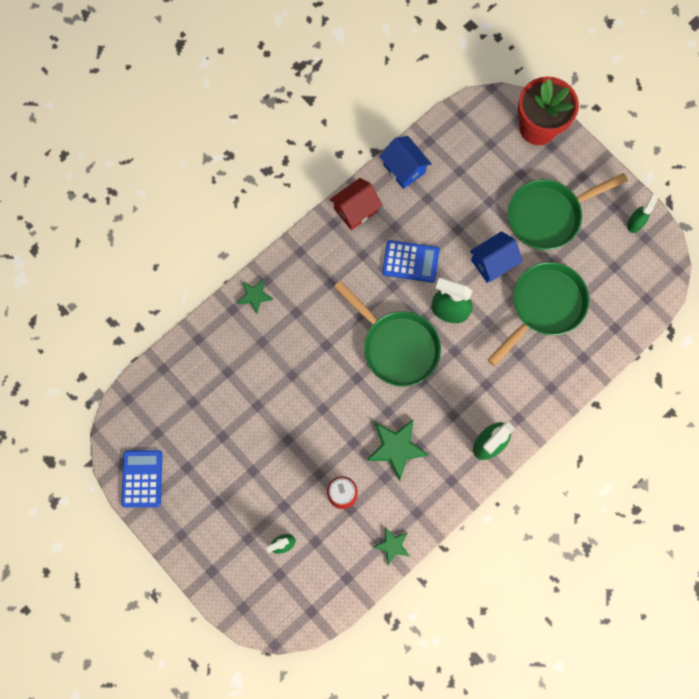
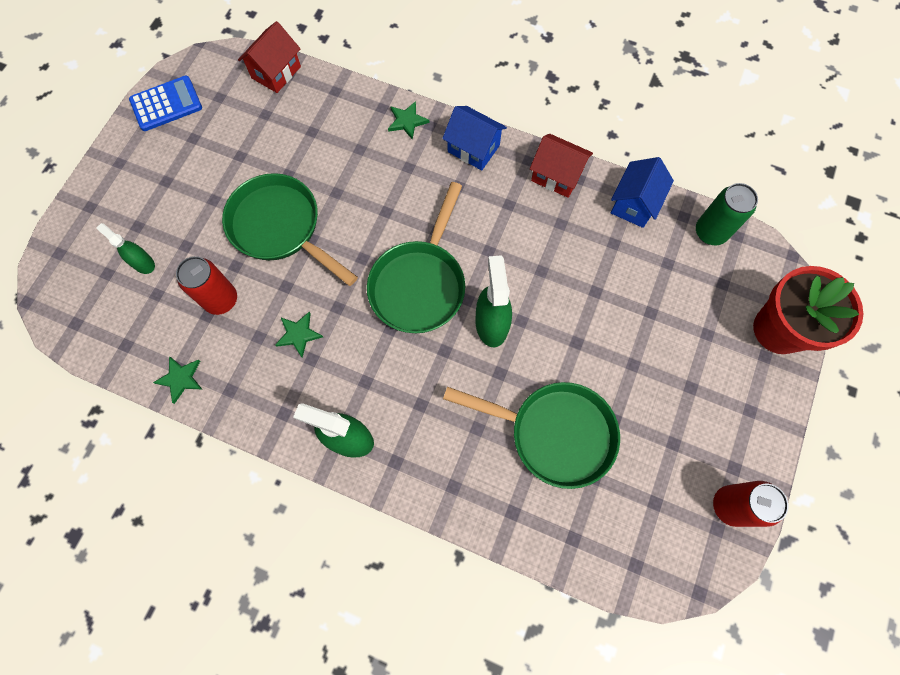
camera: 65 degrees right, 5 degrees down
(156, 378) = (276, 72): none -> red house
(396, 448) = (298, 334): green star -> green star, size x0.59
(410, 261) = (528, 257): blue calculator -> none
(449, 130) = (710, 232): none -> green can
(492, 262) = (576, 348): blue house -> blue house (473, 148)
(548, 216) = (674, 389): green pan -> green pan (280, 227)
(635, 223) = (730, 505): green spray bottle -> red can

